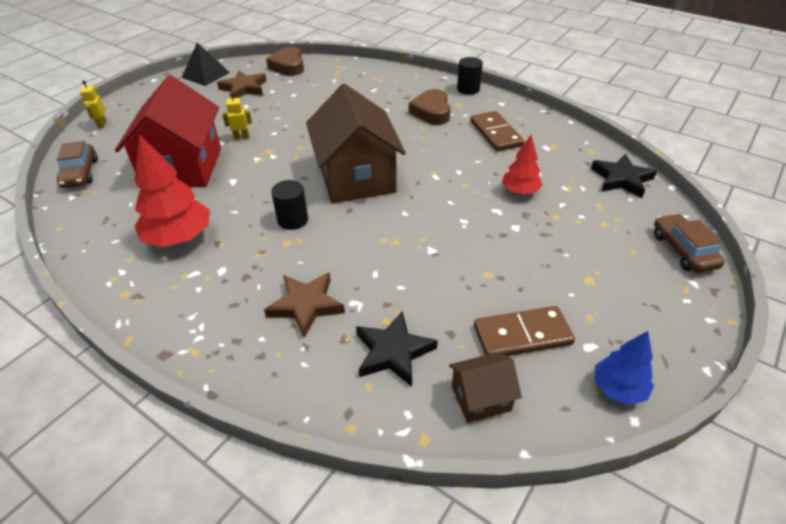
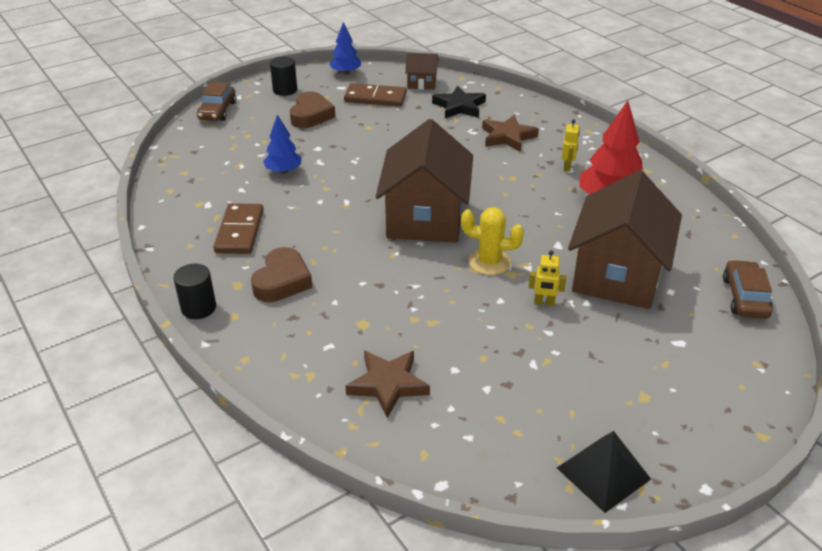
camera: 160 degrees left, 5 degrees down
(102, 124) = (756, 381): yellow robot -> yellow robot (567, 167)
(183, 167) = (617, 275): red house -> brown house
(244, 88) = (533, 408): brown star -> brown star (388, 385)
(288, 66) = (442, 453): brown heart -> brown heart (311, 115)
(288, 155) = (489, 262): none -> yellow cactus
(293, 220) = (502, 193): black cylinder -> black cylinder (285, 90)
(520, 191) = (283, 171): red tree -> blue tree
(621, 179) = (184, 160): black star -> none

